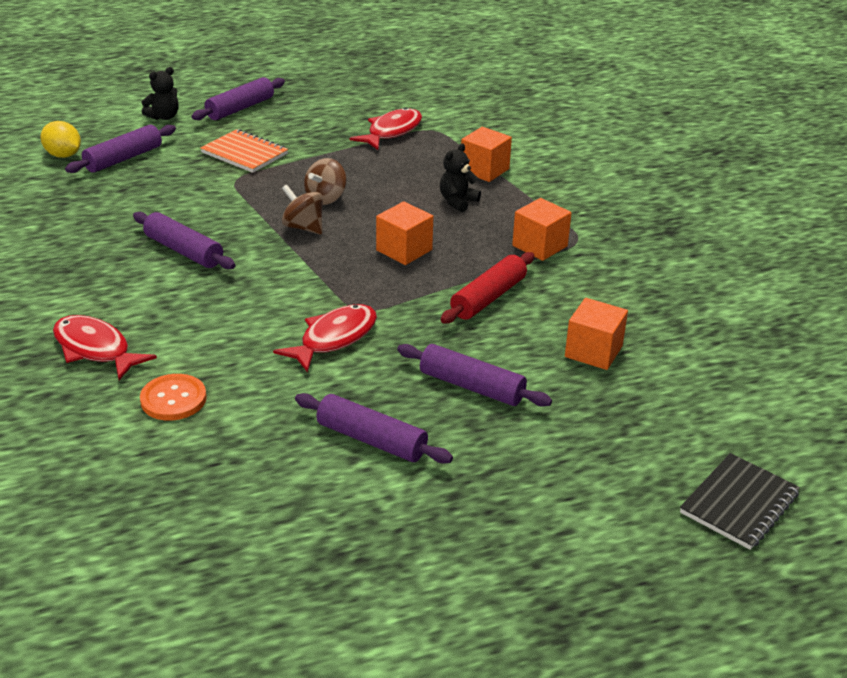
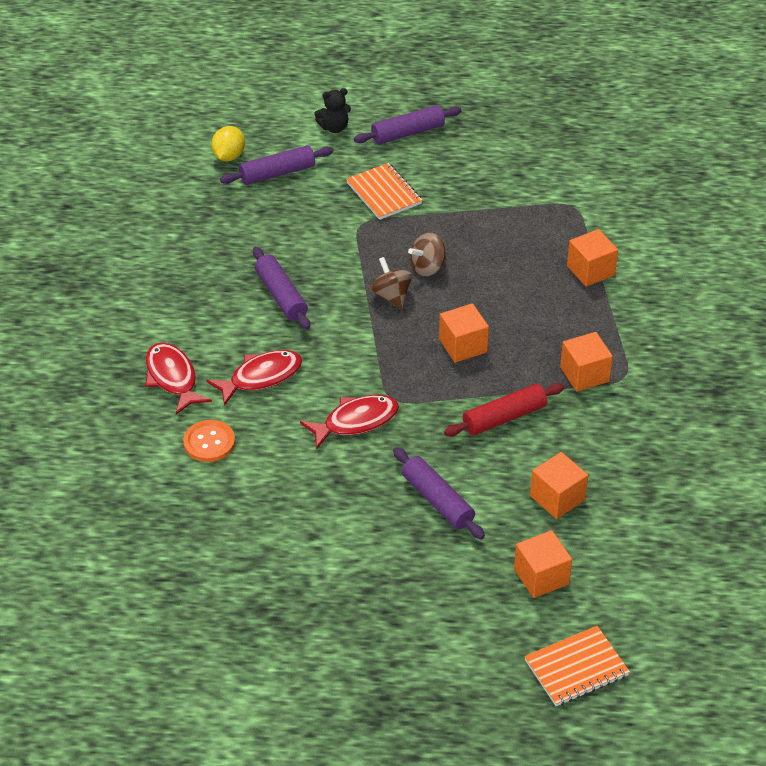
camera: 25 degrees right, 10 degrees up
(63, 155) = (229, 156): yellow lemon -> yellow lemon turned 45 degrees clockwise
(371, 440) = (334, 524): purple rolling pin -> none
(392, 131) = (532, 199): red fish -> red fish (261, 377)
(457, 202) = (542, 303): black teddy bear -> none
(633, 426) = (541, 576): none -> orange cube
(739, 503) = (576, 668): black notebook -> orange notebook

